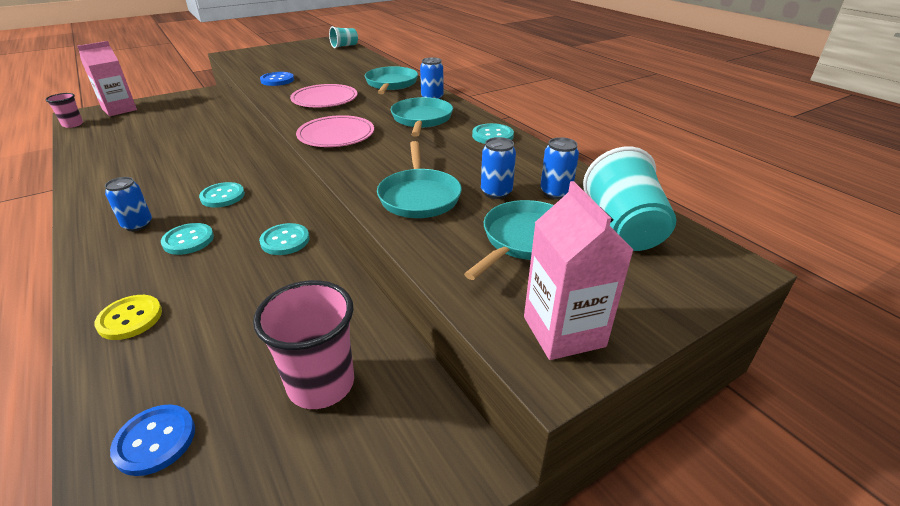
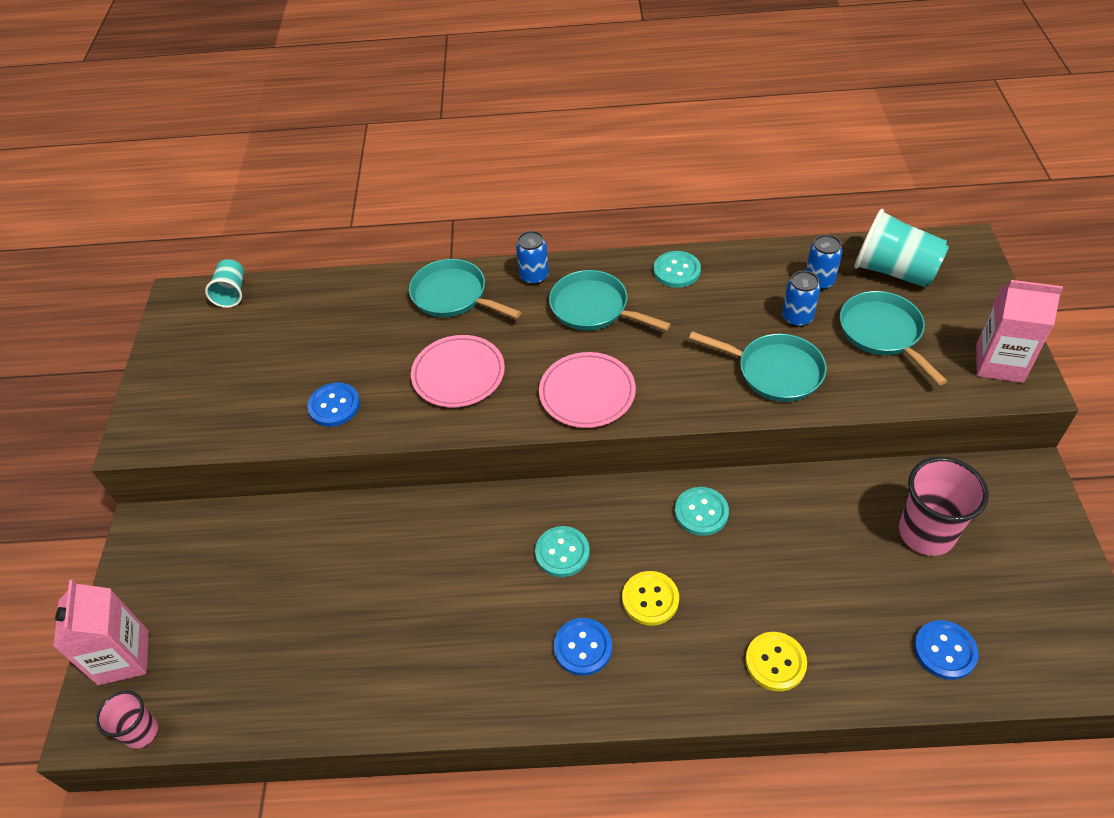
camera: 55 degrees left, 15 degrees up
(138, 225) = (583, 647): blue can -> blue button
(188, 240) = (650, 599): turquoise button -> yellow button

